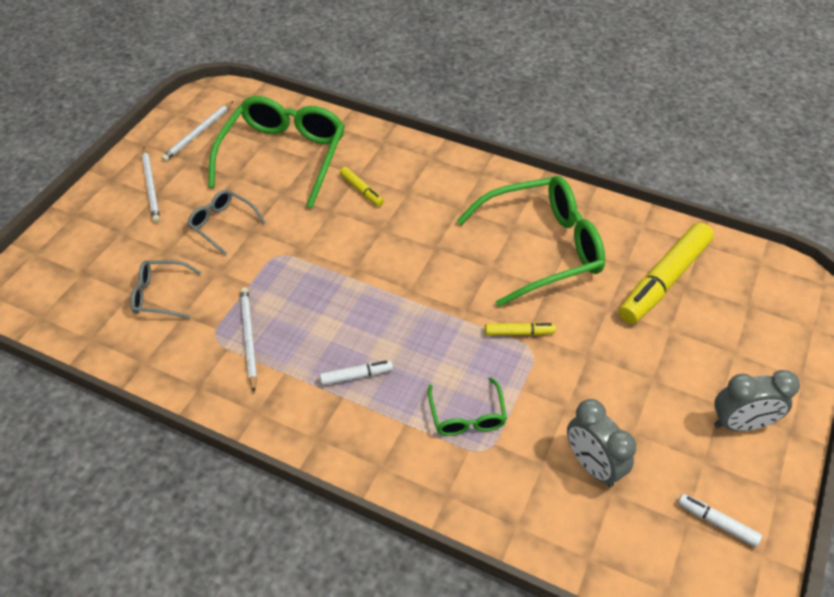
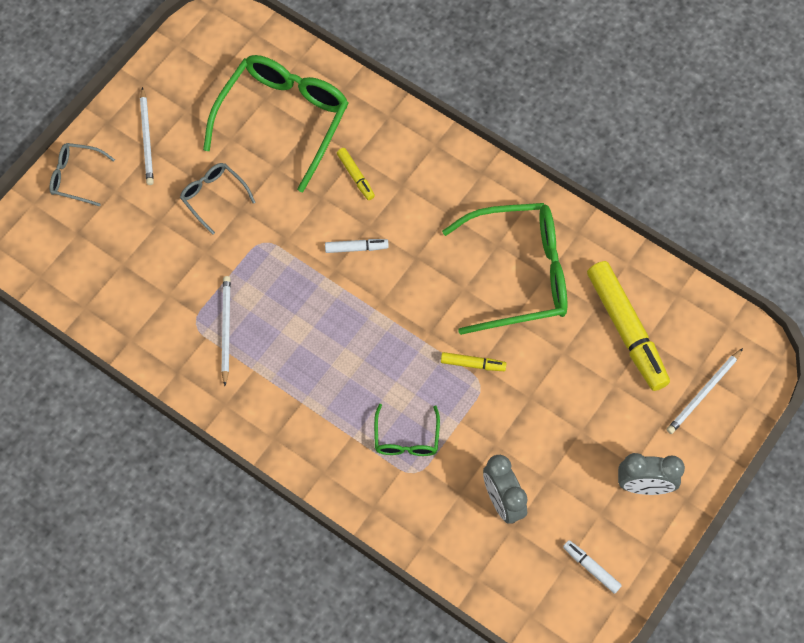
camera: 10 degrees right, 15 degrees up
(160, 295) = (149, 270): grey glasses -> grey glasses (76, 177)
(198, 133) = (199, 75): white pencil -> white pencil (703, 393)
(356, 376) = (317, 384): white marker -> white marker (356, 248)
(663, 280) = (626, 330): yellow marker -> yellow marker turned 75 degrees counterclockwise

